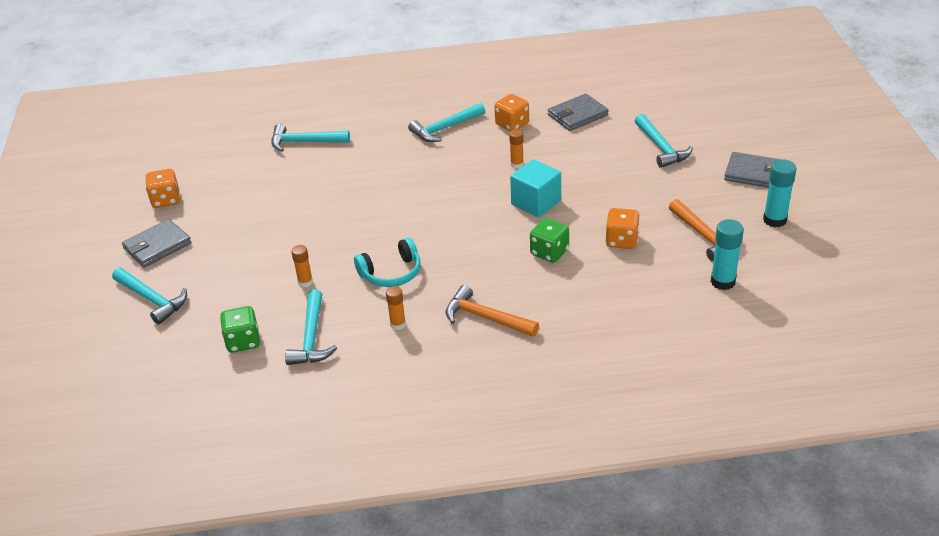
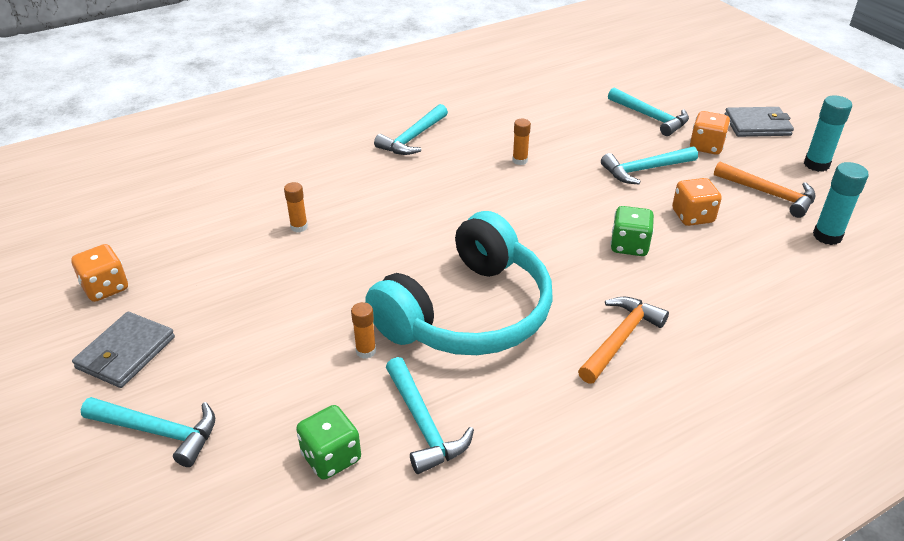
camera: 25 degrees left, 0 degrees up
(305, 142) = (255, 182): turquoise hammer -> turquoise hammer (645, 170)
(391, 273) = (468, 312): turquoise headphones -> turquoise headphones, size x2.09
(398, 324) = (522, 376): orange glue stick -> orange glue stick (299, 227)
(486, 318) = (620, 339): orange hammer -> orange hammer turned 120 degrees clockwise
(512, 124) = (483, 121): orange dice -> orange dice (706, 146)
(536, 202) = (571, 195): turquoise cube -> none
(577, 115) = (543, 101): grey wallet -> none

